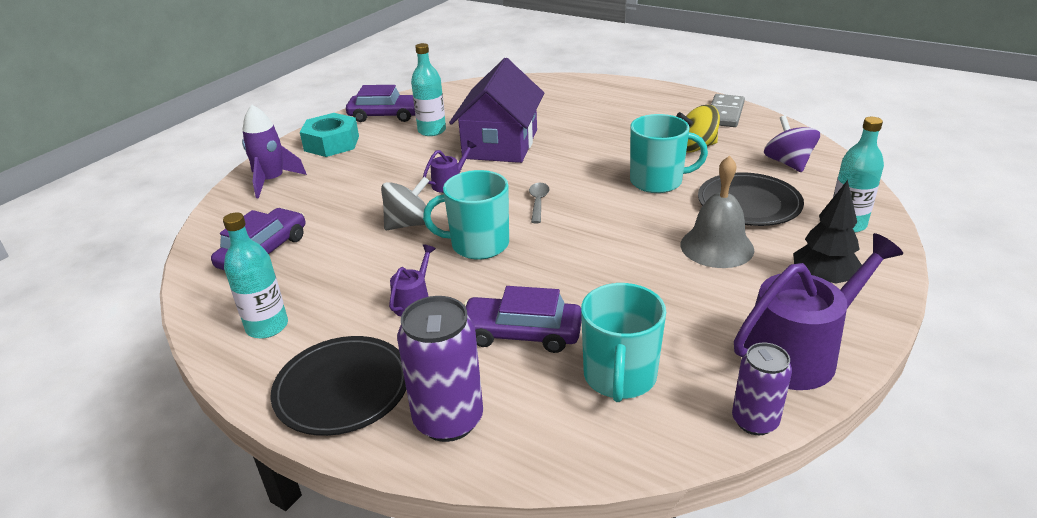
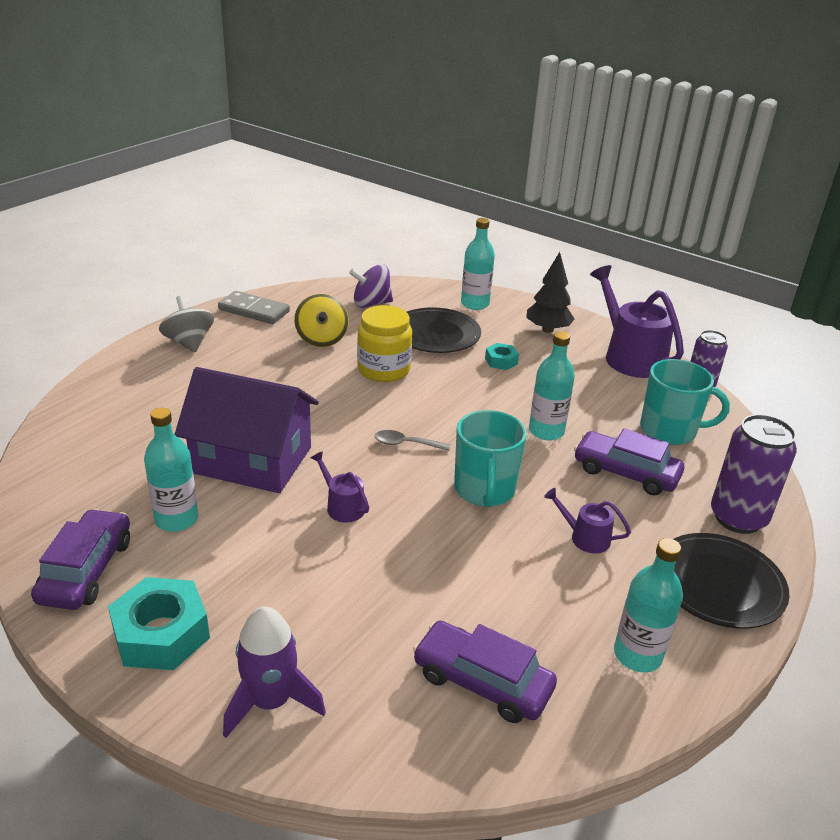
camera: 90 degrees left, 0 degrees up
(409, 224) = (434, 542): grey spinning top -> grey spinning top (189, 343)
(521, 333) = (625, 472): purple car -> purple car turned 105 degrees clockwise
(584, 279) = (546, 431): none -> turquoise bottle
(657, 181) = (383, 370): turquoise mug -> yellow jar
(717, 247) = (501, 361): grey bell -> turquoise nut

